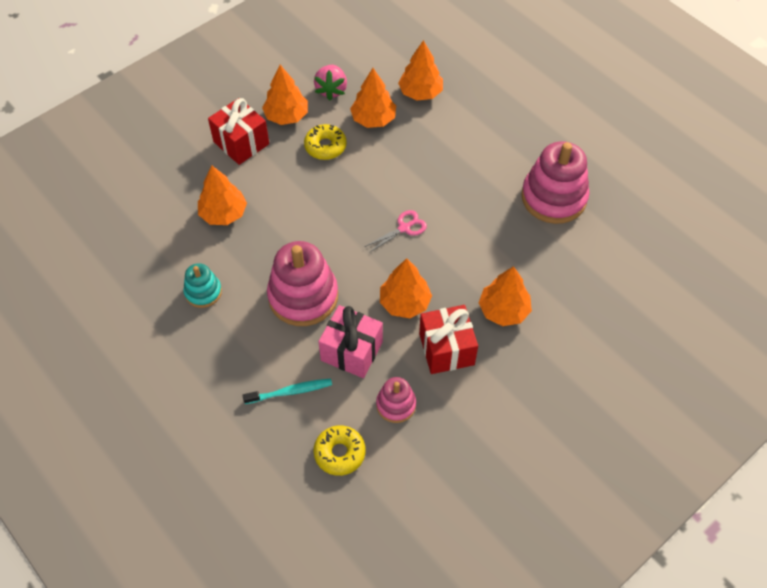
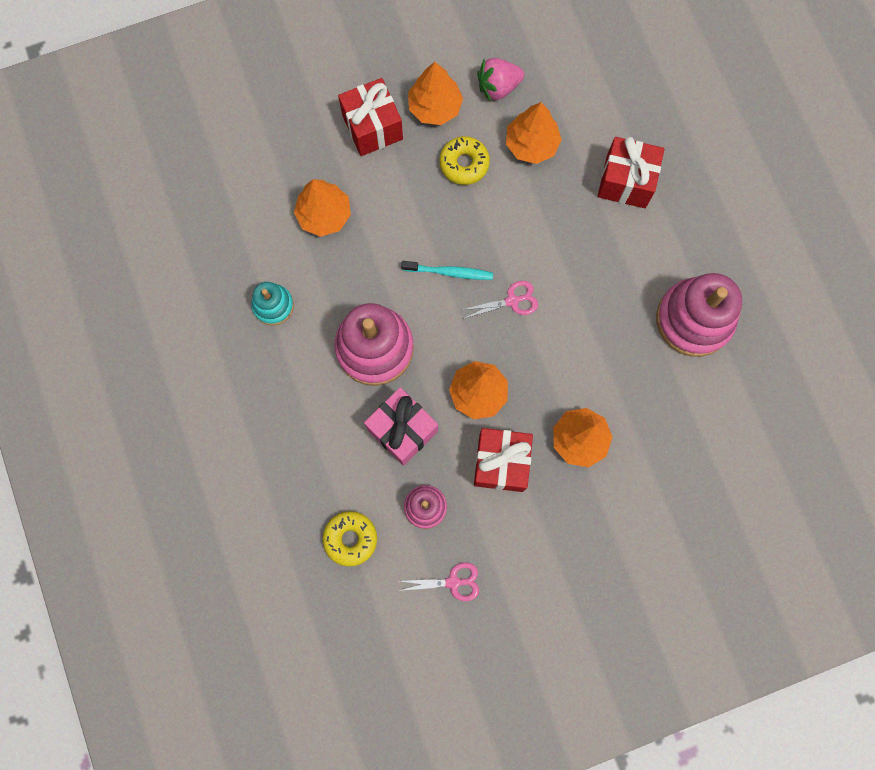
camera: 20 degrees right, 20 degrees up
(290, 391) = (324, 453): turquoise toothbrush -> turquoise toothbrush (449, 272)
(331, 90) = (498, 87): pink strawberry -> pink strawberry turned 45 degrees clockwise
(420, 92) = (599, 125): orange tree -> none
(445, 457) = (453, 582): none -> pink scissors
(457, 122) = (626, 181): none -> red gift

